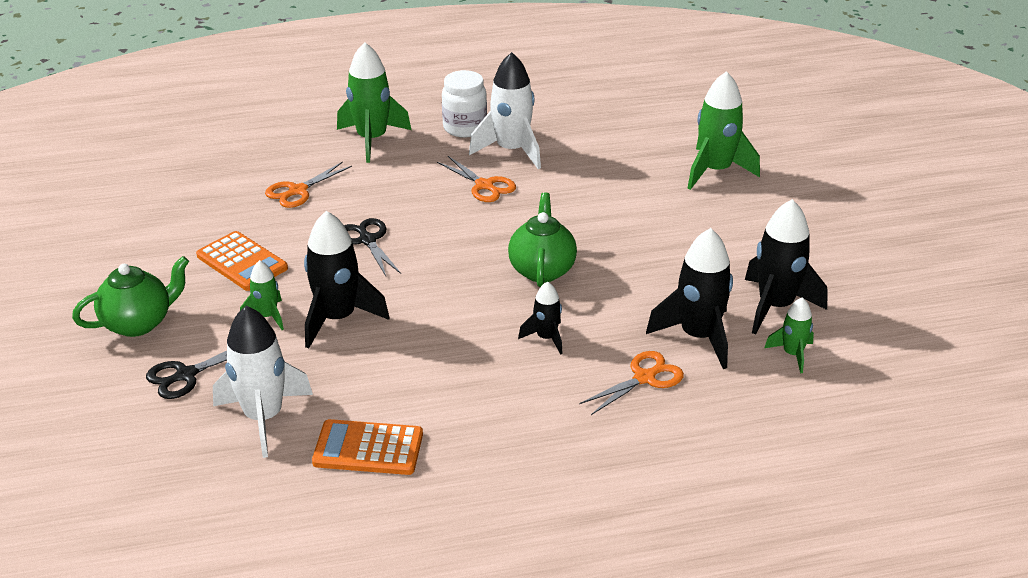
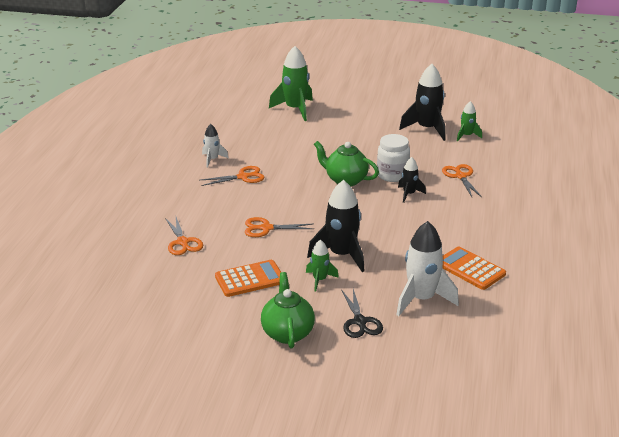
camera: 65 degrees left, 5 degrees down
(367, 240) = (266, 228): black scissors -> orange scissors
(368, 448) = (470, 269): orange calculator -> orange calculator turned 105 degrees clockwise
(372, 140) = (147, 202): green rocket -> none
(464, 128) = (169, 168): white jar -> white jar (392, 175)
(511, 150) = (212, 159): white rocket -> white rocket, size x0.54
(698, 337) = (437, 154): black rocket -> none

